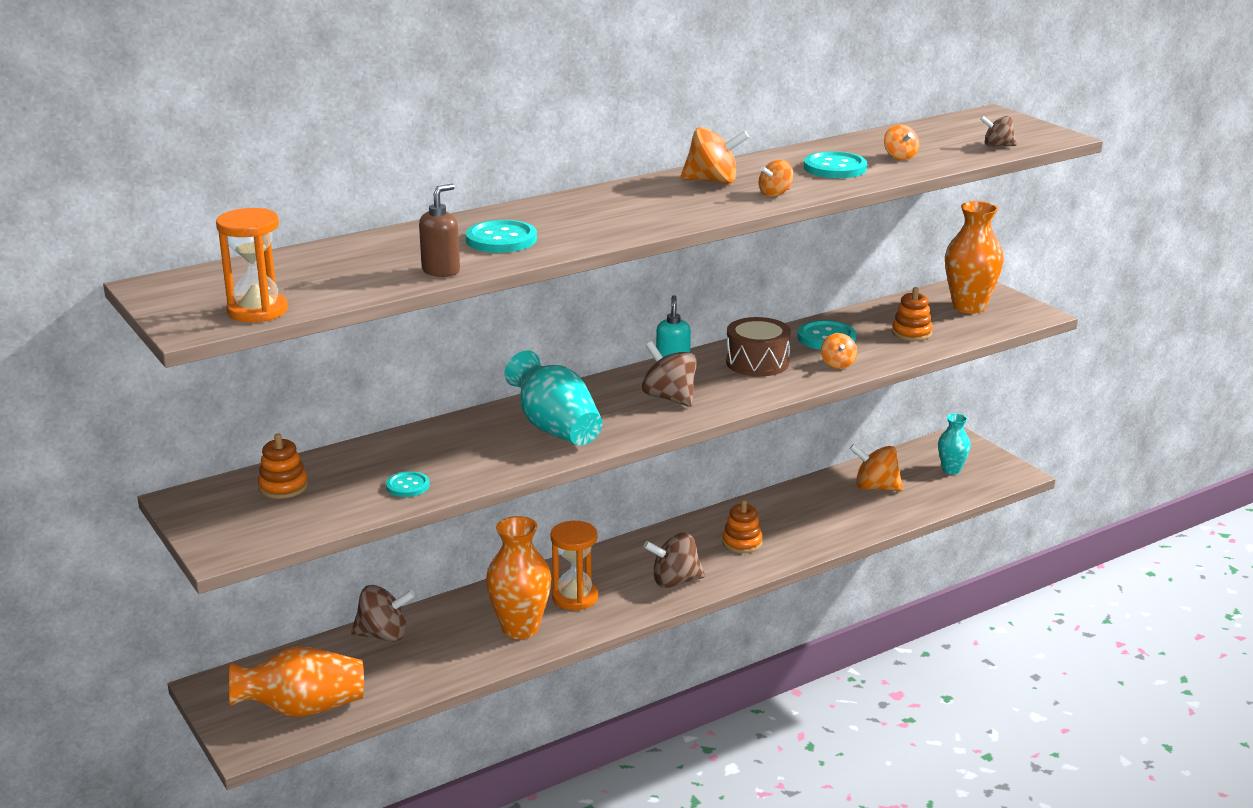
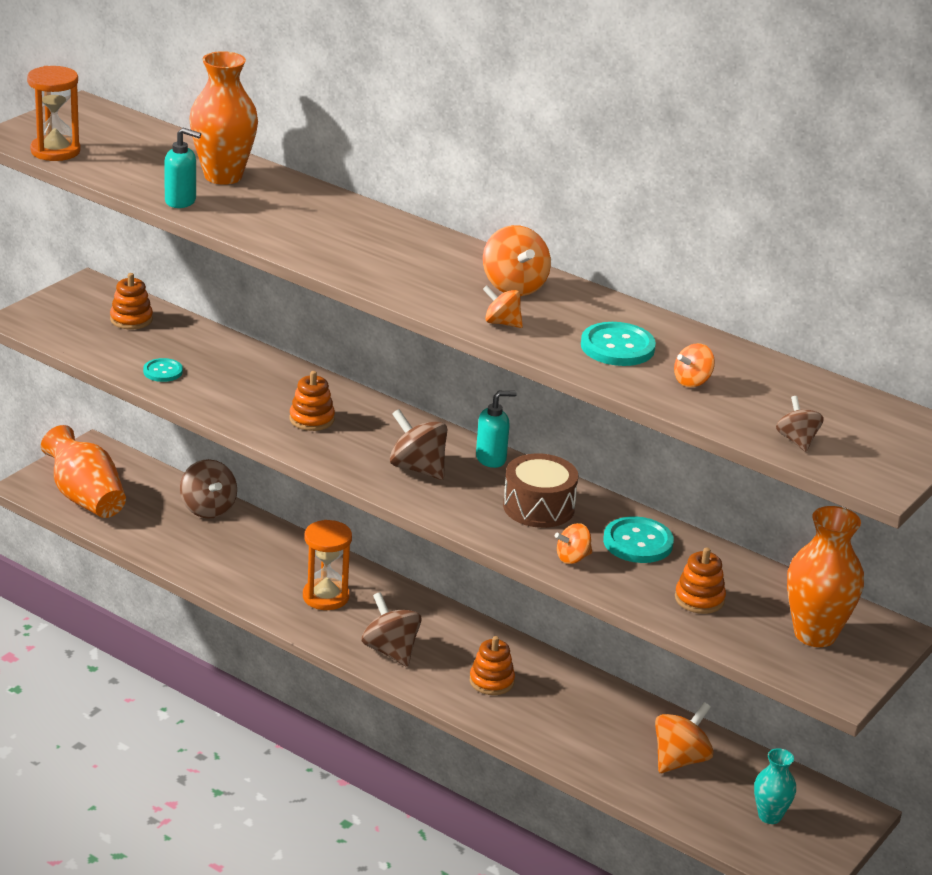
camera: 65 degrees right, 5 degrees up
(441, 271) = (181, 201): brown soap dispenser -> turquoise soap dispenser
(501, 239) = (272, 213): turquoise button -> none
(520, 628) = (257, 577): orange vase -> orange vase (223, 176)
(555, 428) = (312, 419): turquoise vase -> orange stacking toy
(669, 398) = (417, 468): brown spinning top -> brown spinning top turned 75 degrees counterclockwise
(875, 487) = (680, 760): orange spinning top -> orange spinning top turned 45 degrees clockwise

